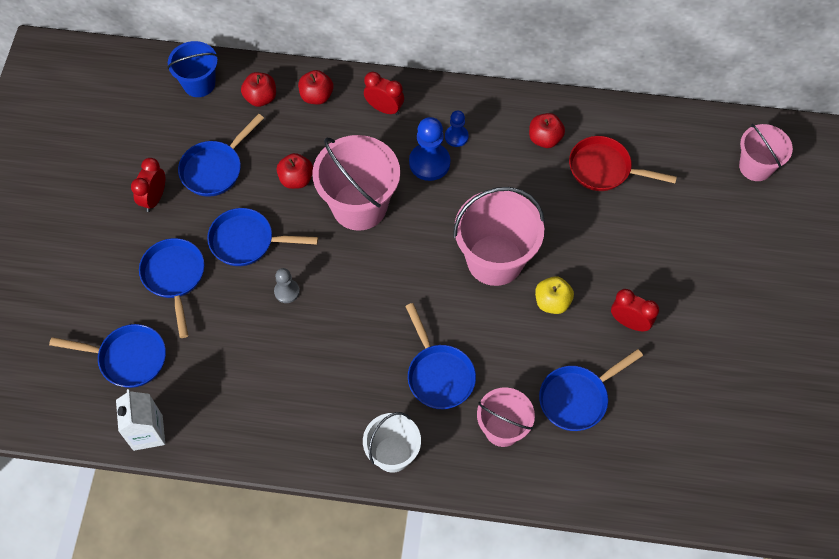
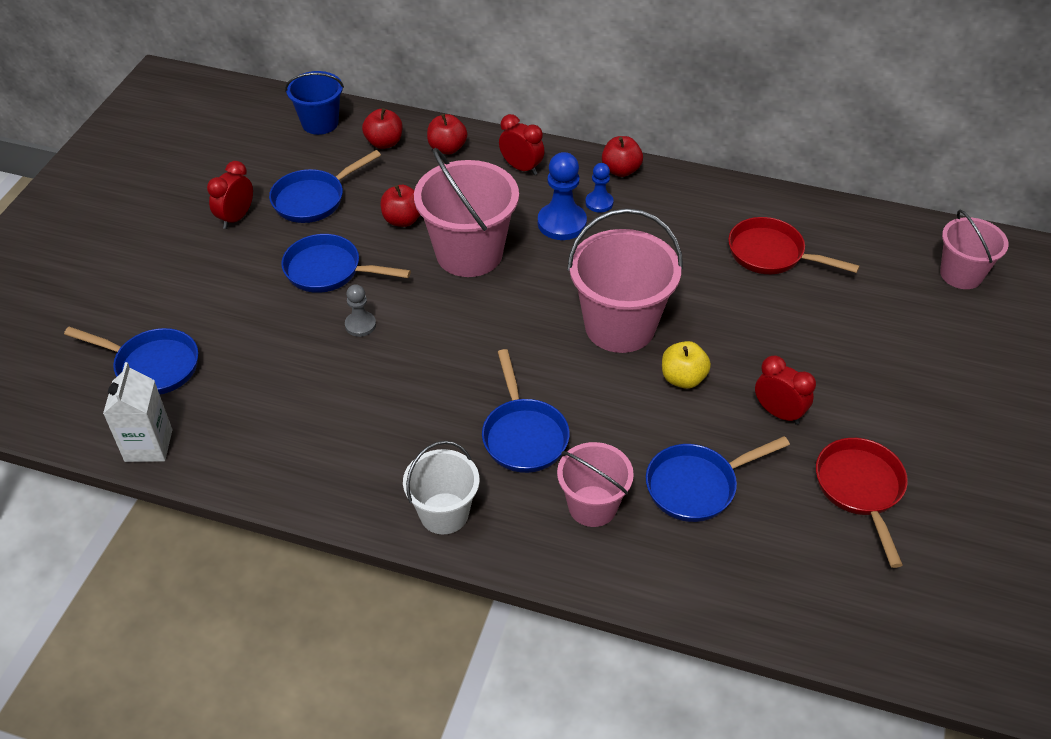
camera: 10 degrees right, 15 degrees down
(174, 277) = (234, 294): blue pan -> none
(545, 139) = (704, 217): red apple -> red apple (621, 170)
(698, 381) = (860, 489): none -> red pan

